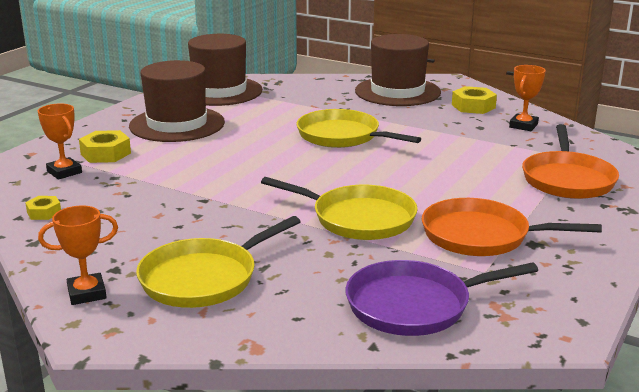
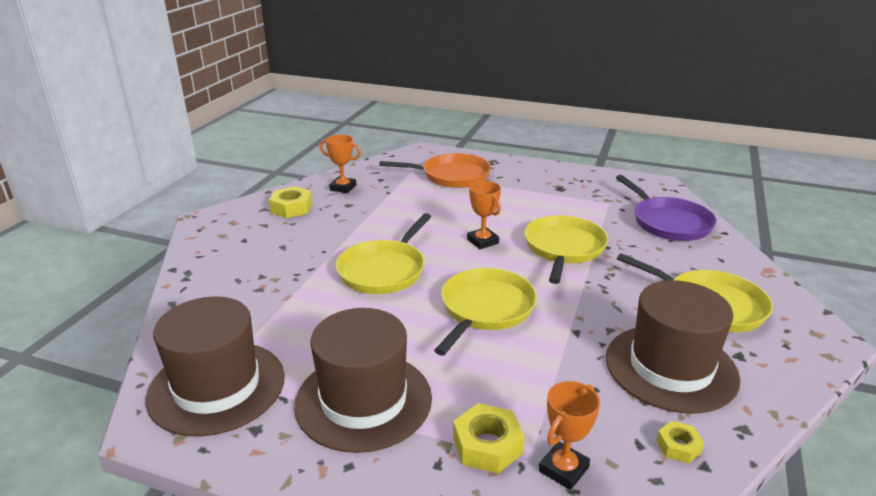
camera: 100 degrees left, 5 degrees up
(87, 293) = (787, 361): orange trophy -> orange trophy (482, 241)
(260, 168) = (485, 309): none -> yellow pan
(397, 92) = (240, 247): brown hat -> brown hat (671, 367)
(481, 236) = (560, 204): orange pan -> none

